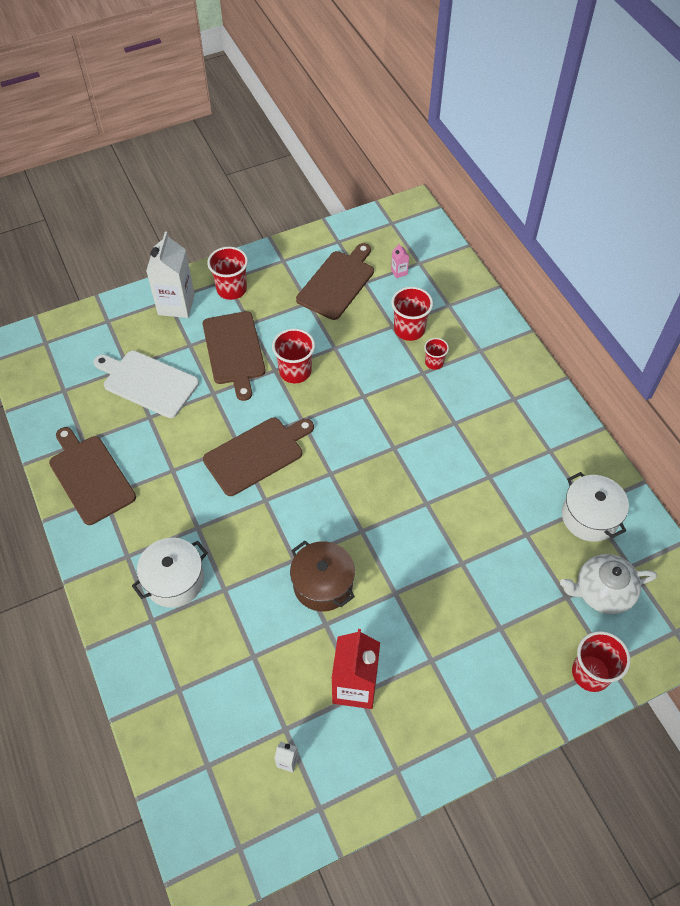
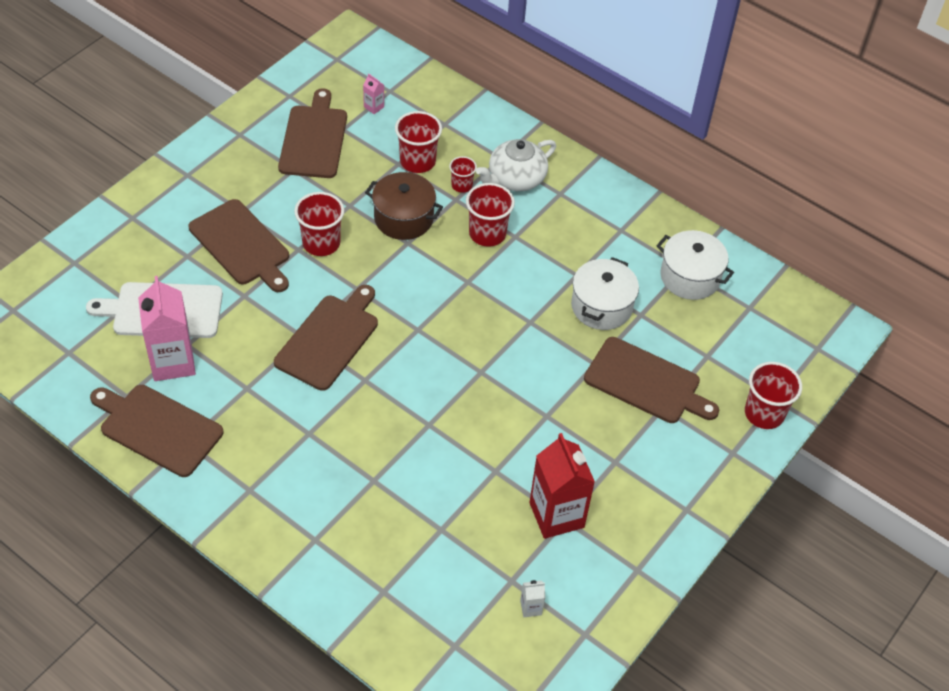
camera: 30 degrees left, 5 degrees down
(131, 427) = (172, 362): none -> pink carton
(174, 580) = (316, 493): white pot -> white pot (601, 306)
(176, 305) = (145, 219): white carton -> none
(231, 289) = (199, 182): red cup -> red cup (487, 234)
(323, 584) = (471, 436): brown pot -> brown pot (403, 218)
(498, 598) = (646, 382): none -> brown cutting board
(602, 591) = (736, 339): white teapot -> white teapot (515, 179)

